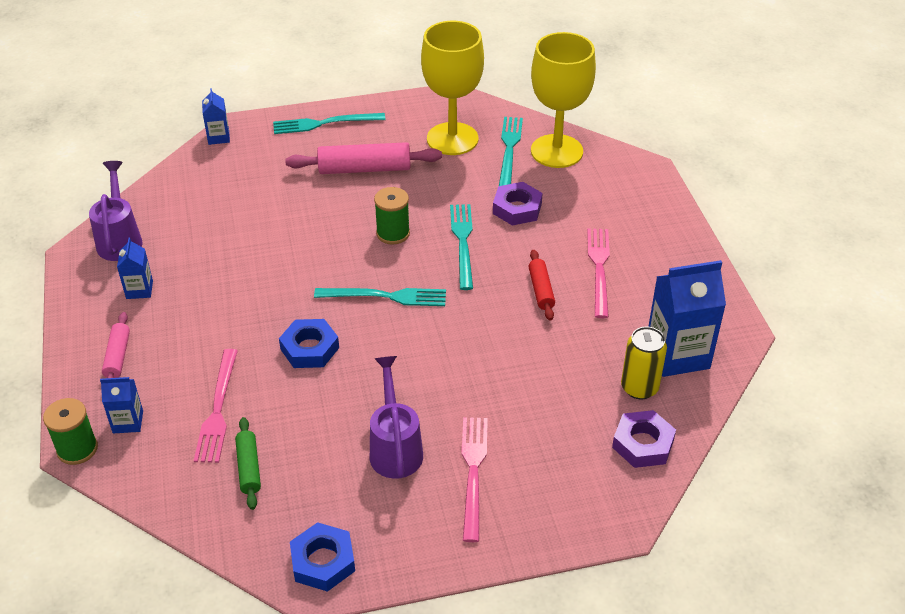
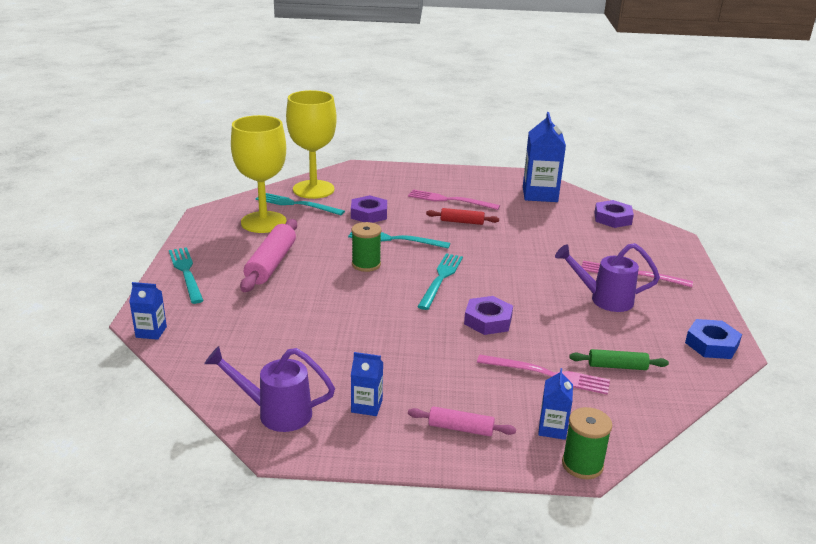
camera: 75 degrees left, 15 degrees down
(309, 348) = (488, 320): blue nut -> purple nut
(324, 123) = (186, 273): turquoise fork -> turquoise fork turned 150 degrees clockwise
(639, 388) = (565, 210): yellow can -> none

